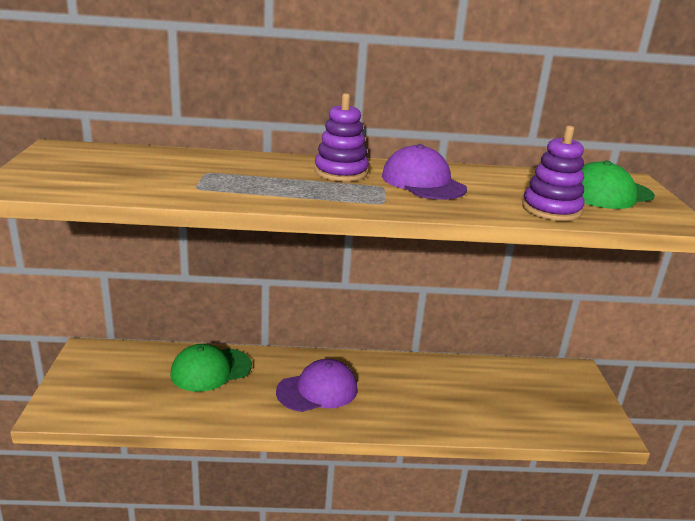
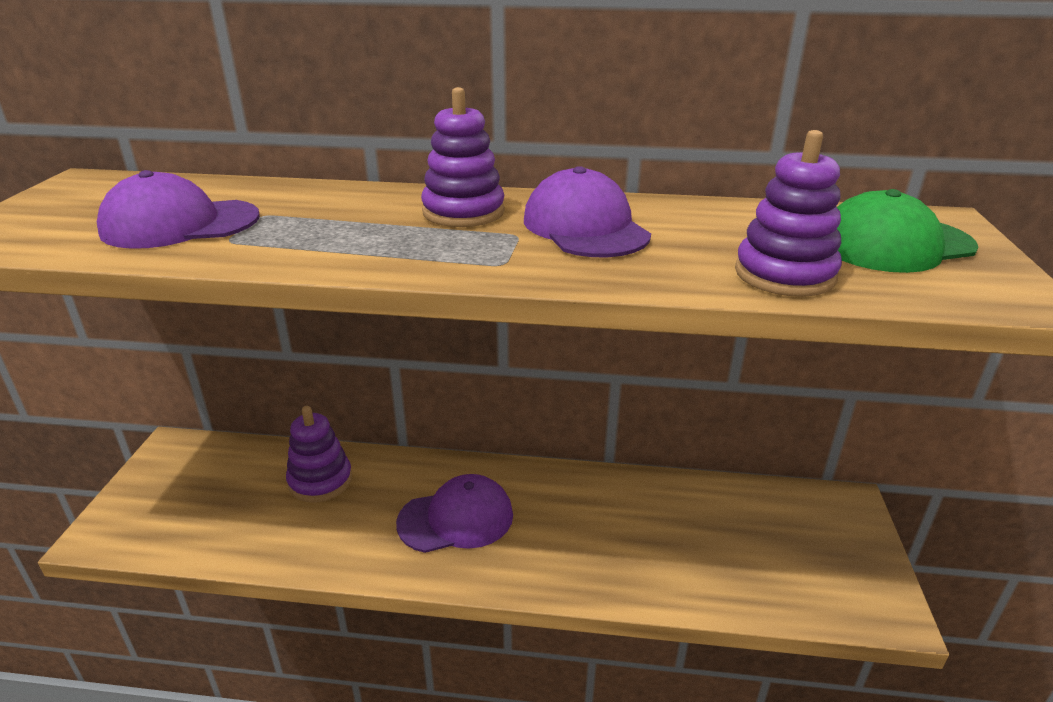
camera: 10 degrees right, 5 degrees up
(155, 177) = (180, 224): none -> purple cap
(211, 370) = (320, 481): green cap -> purple stacking toy

